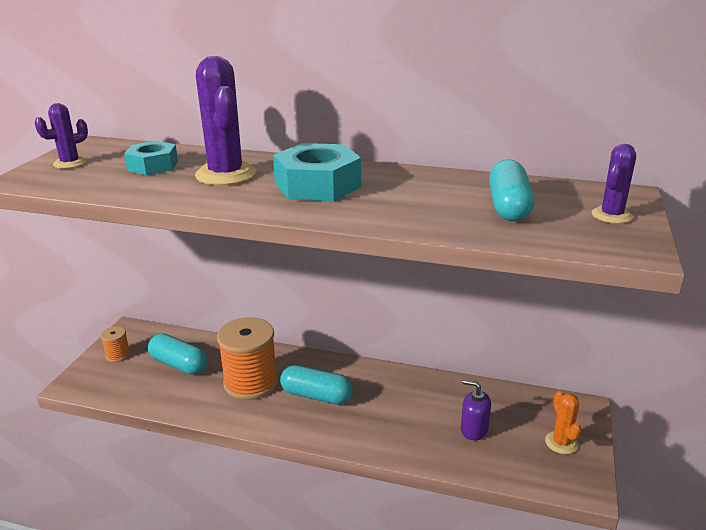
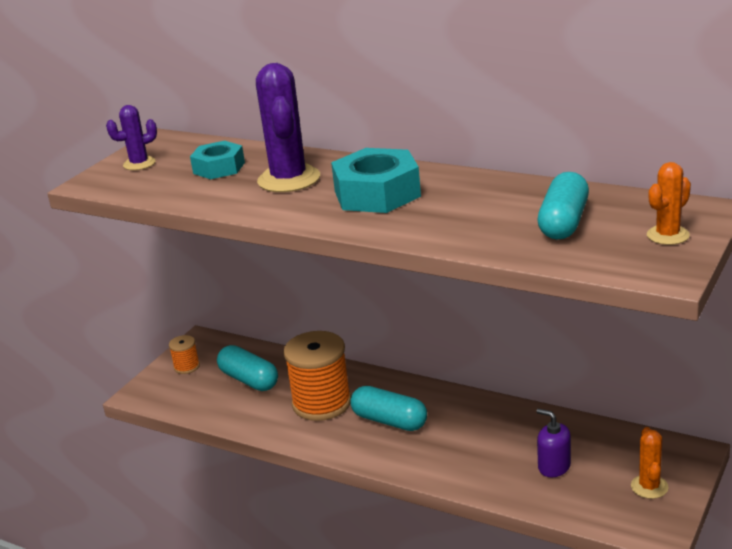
camera: 15 degrees right, 0 degrees up
(611, 215) = (668, 235): purple cactus -> orange cactus

